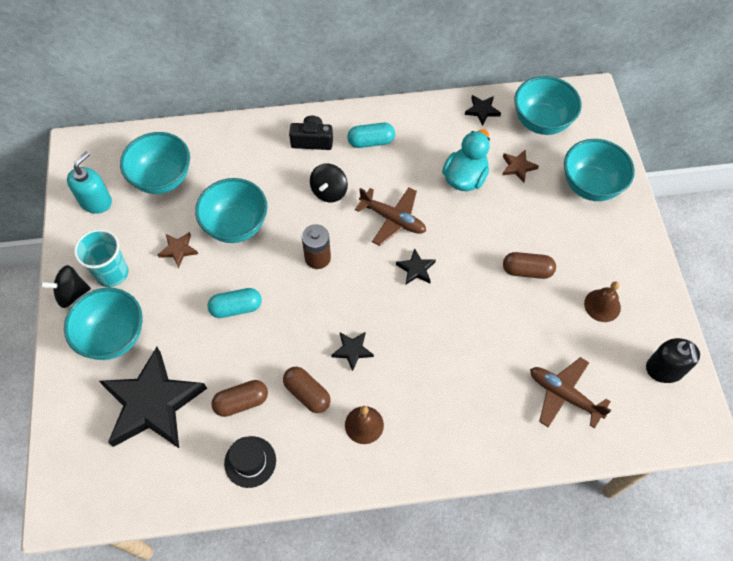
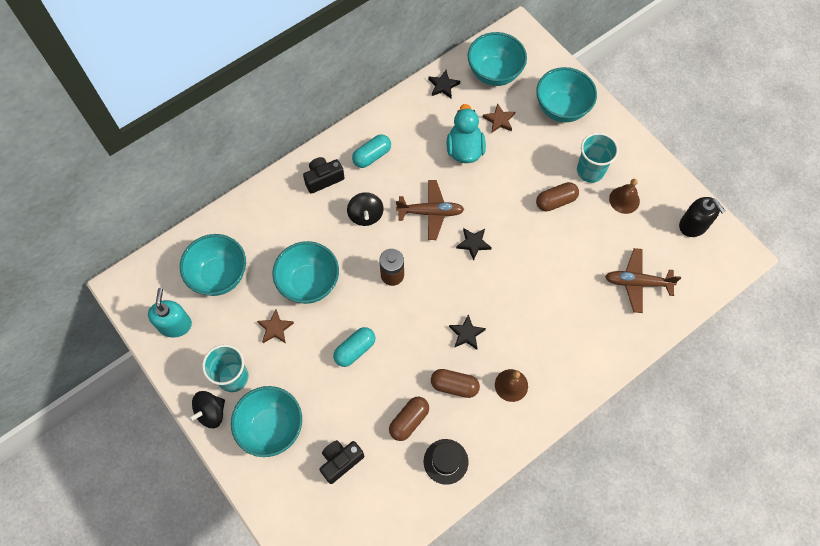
camera: 30 degrees left, 5 degrees up
(153, 403) = (340, 461): black star -> black camera
(583, 259) = (590, 171): none -> turquoise cup

